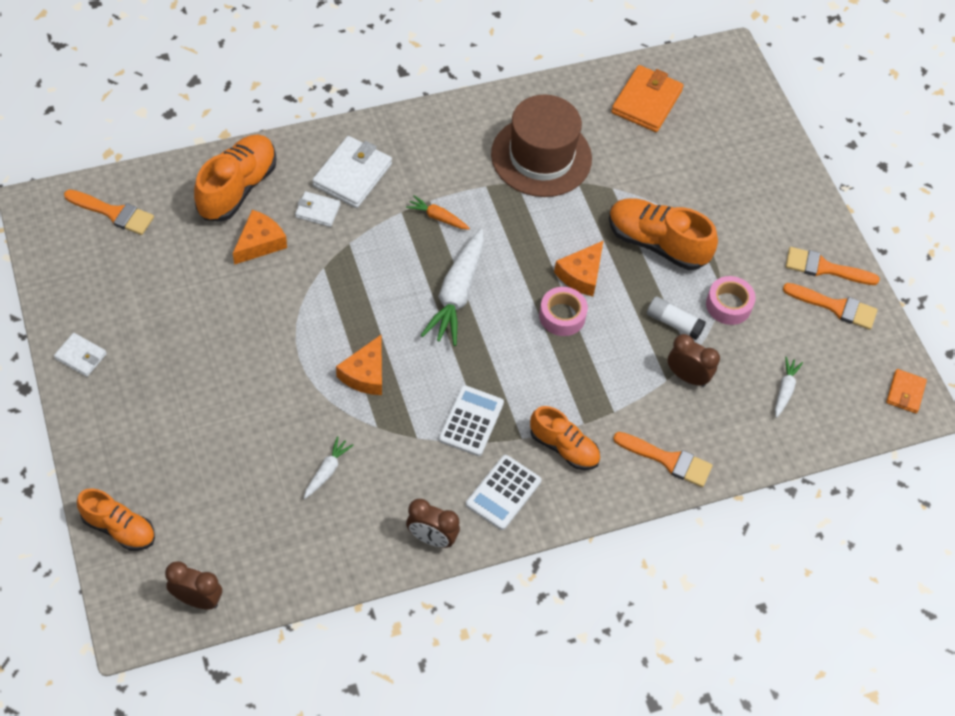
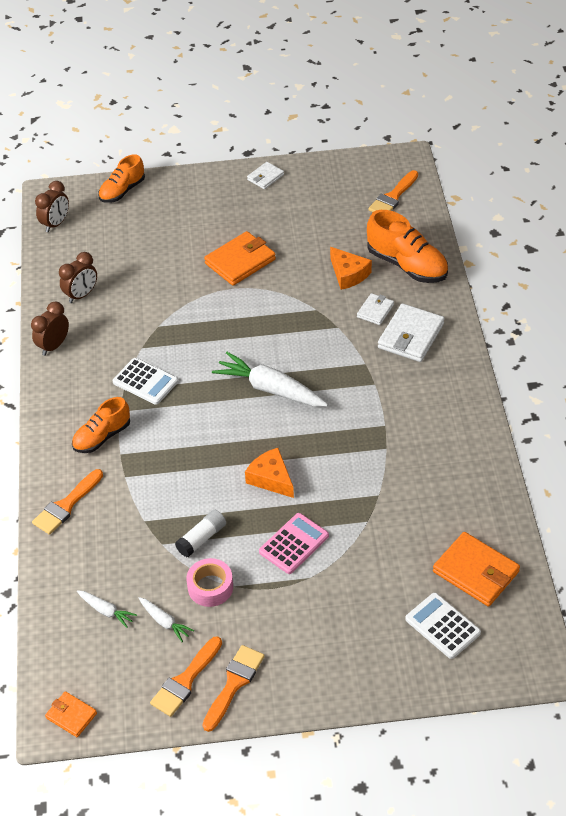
camera: 110 degrees right, 10 degrees down
(250, 358) = (240, 261): none -> orange wallet
(327, 471) = (130, 295): white carrot -> white carrot (164, 622)
(352, 175) = (411, 336): white wallet -> white wallet turned 75 degrees clockwise
(365, 374) = (208, 324): orange cheese -> none
(437, 217) = (354, 387): orange carrot -> none
(503, 492) = (76, 392): white calculator -> white calculator (442, 626)
(541, 156) = (414, 471): brown hat -> none
(562, 316) = (230, 457): pink tape -> none
(657, 243) = (294, 544): orange shoe -> pink calculator
(687, 377) = (143, 537): brown clock -> brown clock (81, 295)

